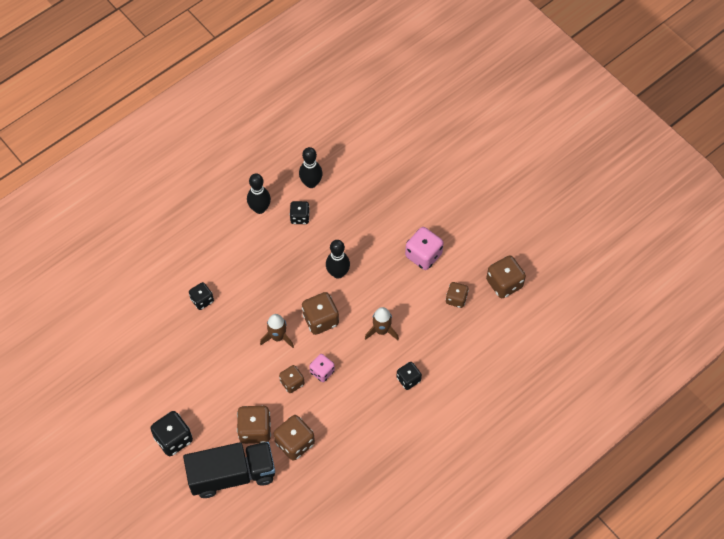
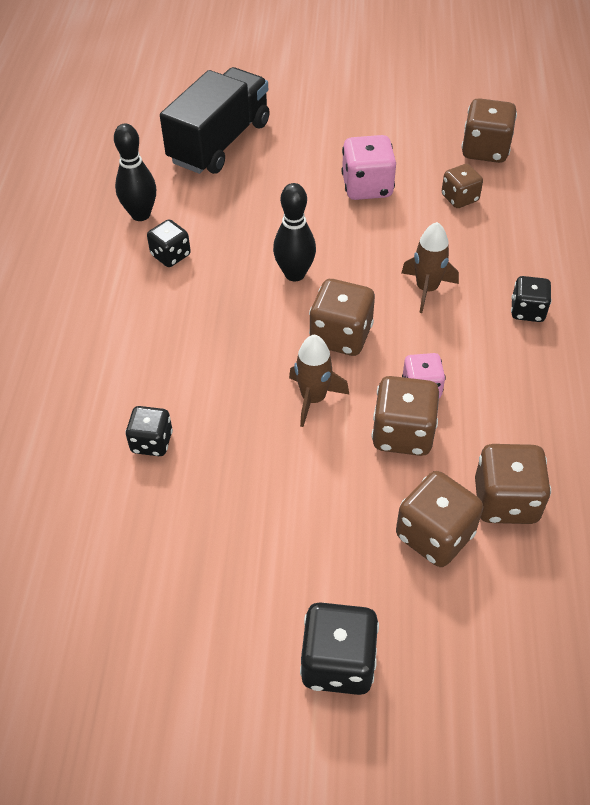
camera: 45 degrees left, 10 degrees down
(232, 475) = (484, 625): black truck -> black truck (220, 142)
(260, 208) = (105, 283): black bowling pin -> none
(292, 383) = (402, 433): brown dice -> brown dice, size x1.57

